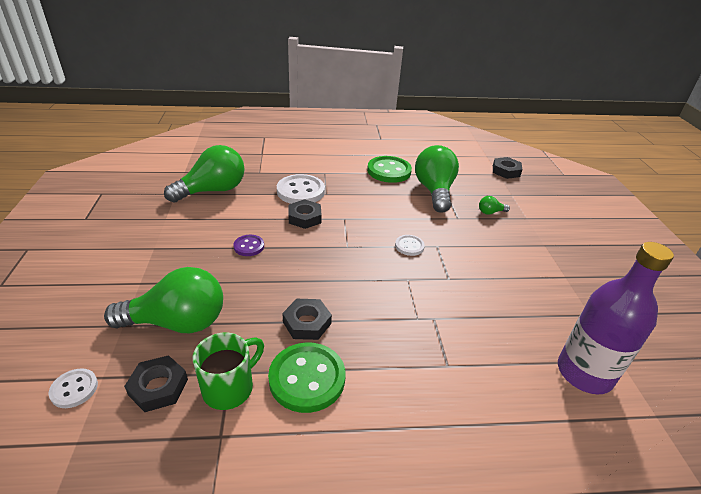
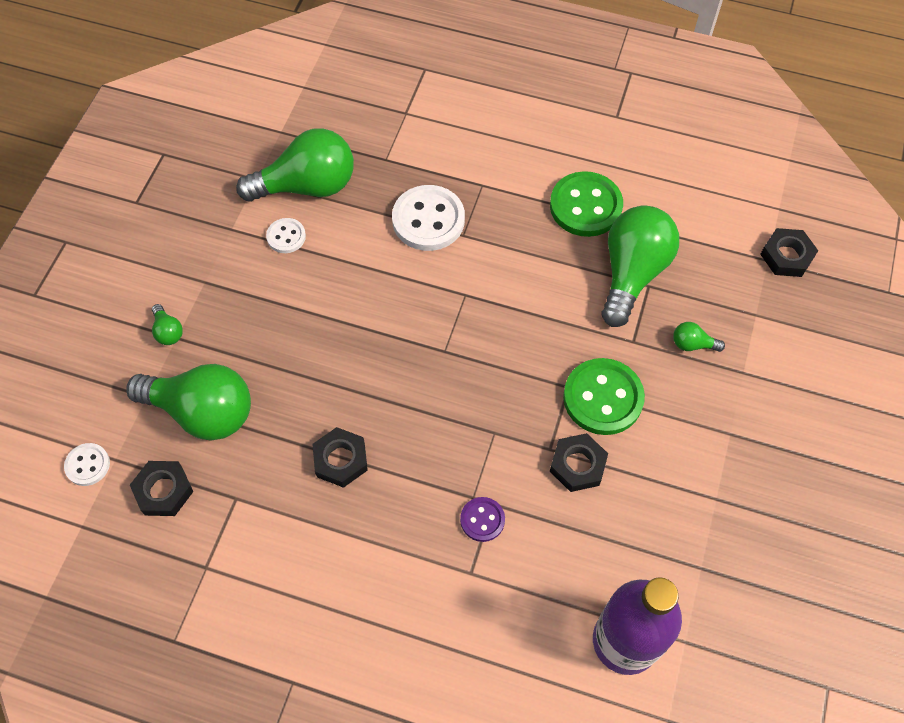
camera: 25 degrees right, 25 degrees up
(131, 281) = (168, 331): none -> green light bulb
(230, 387) = (230, 516): green mug -> none
(249, 246) = (318, 313): purple button -> purple button (482, 520)
(304, 218) = (411, 278): black nut -> black nut (577, 465)
(307, 378) = (311, 533): green button -> green button (603, 398)
(409, 246) = (528, 376): white button -> white button (286, 236)

